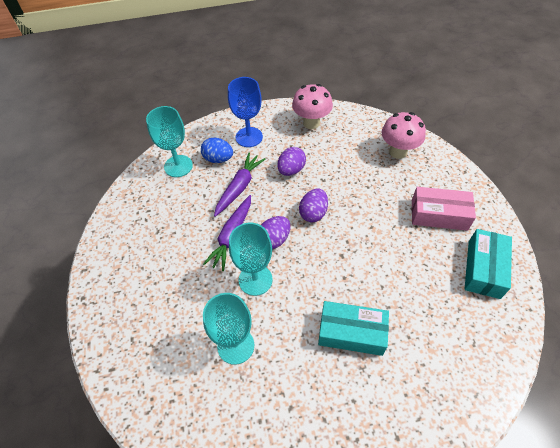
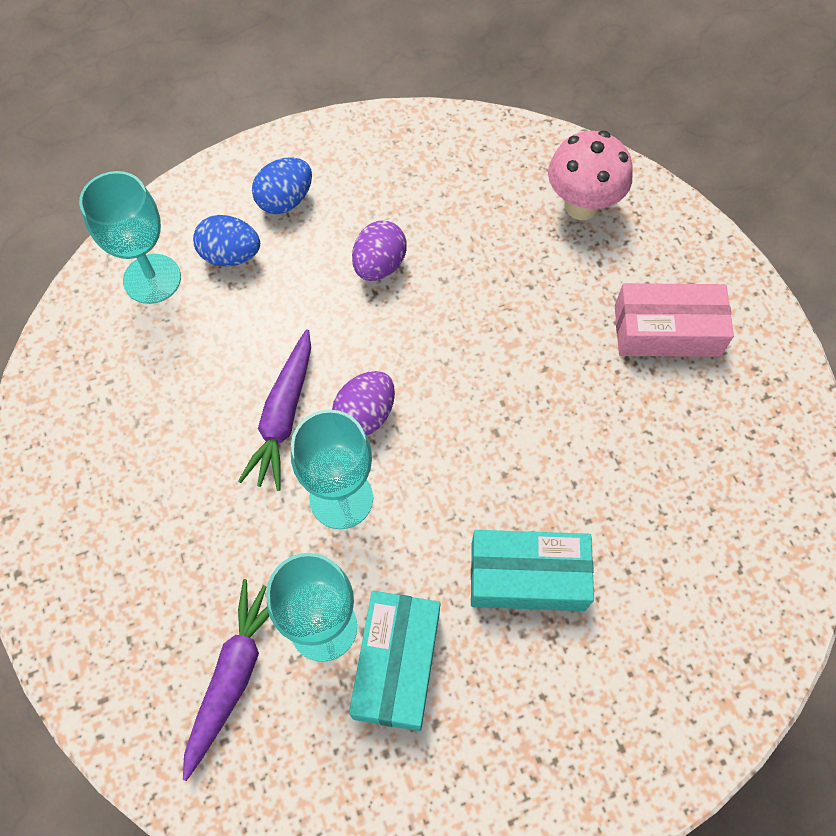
camera: 10 degrees left, 10 degrees up
(239, 187) = (282, 313): purple carrot -> purple carrot (233, 676)
(249, 137) = (285, 200): blue goblet -> blue egg
(311, 123) = (406, 157): pink mushroom -> none
(313, 213) = (433, 352): purple egg -> none
(483, 269) = (751, 428): turquoise box -> turquoise box (396, 664)

